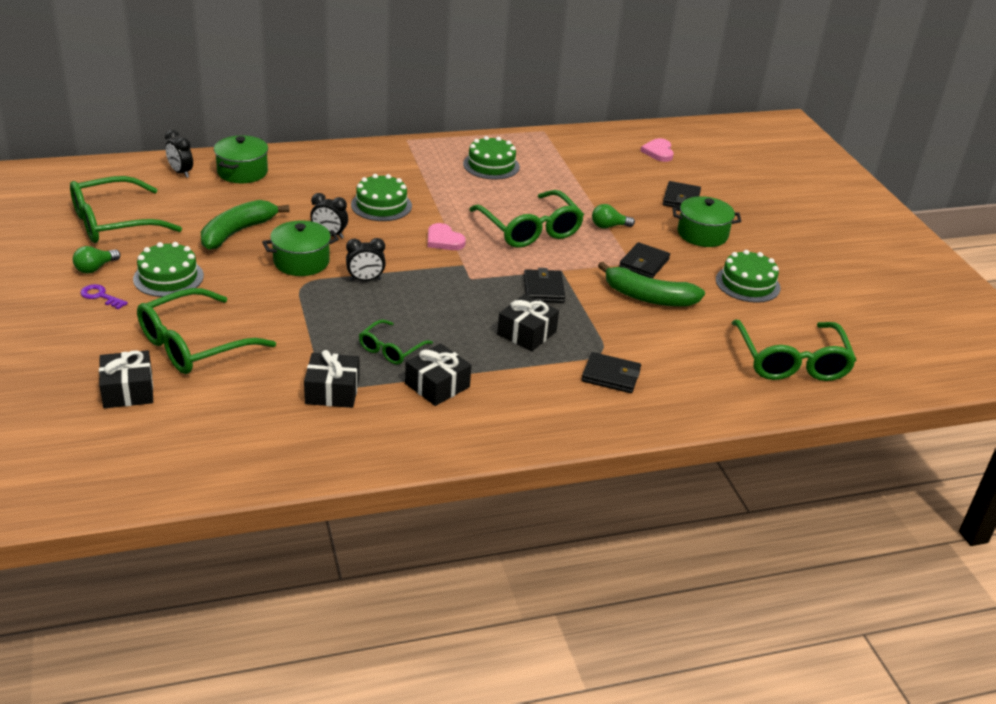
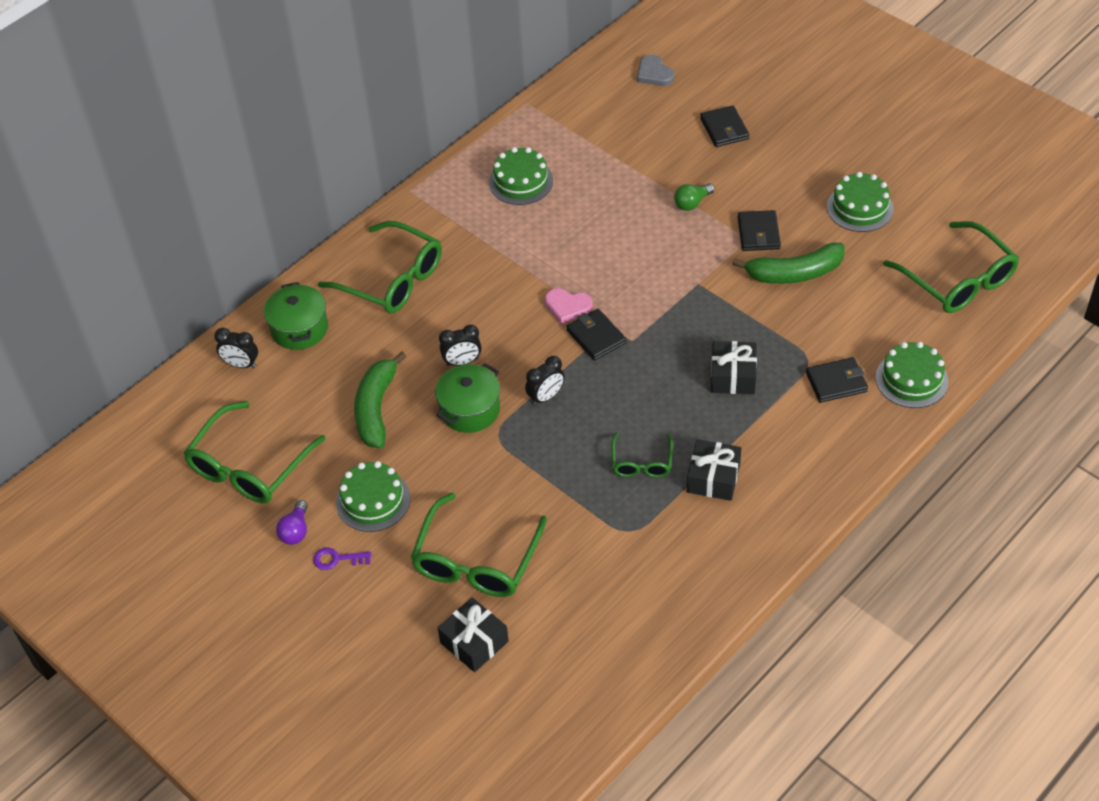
camera: 25 degrees left, 15 degrees up
(95, 268) = (295, 531): green light bulb -> purple light bulb
(332, 391) = (638, 537): black gift -> none
(381, 205) = (471, 295): green cake -> green cake (911, 379)
(529, 229) = (628, 247): green glasses -> green glasses (391, 279)
(543, 289) = (703, 315): black wallet -> black wallet (596, 337)
(658, 152) = (654, 73): pink heart -> grey heart
(702, 234) = (777, 166): green pot -> none

